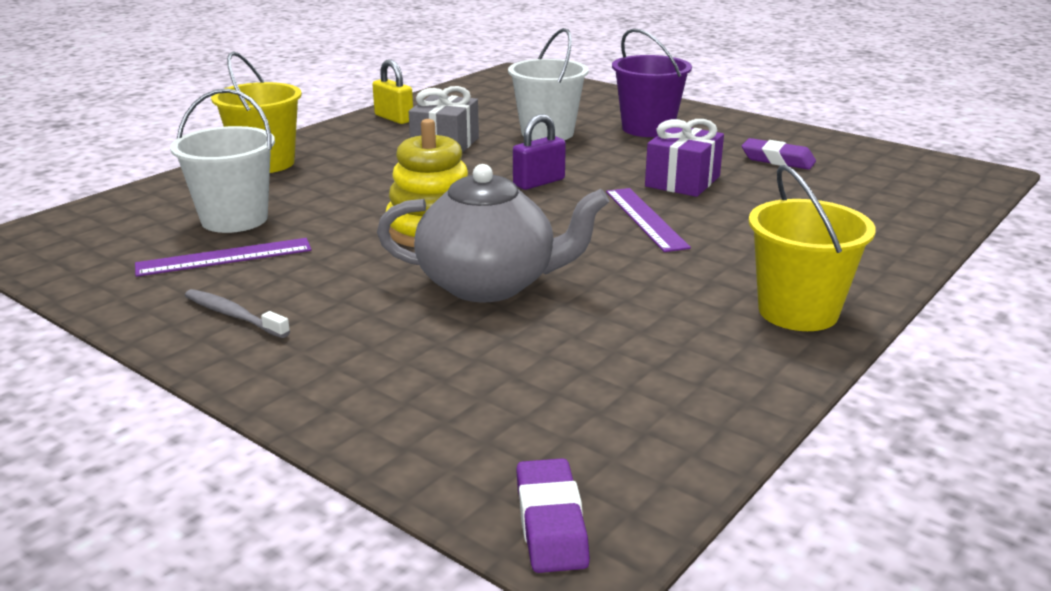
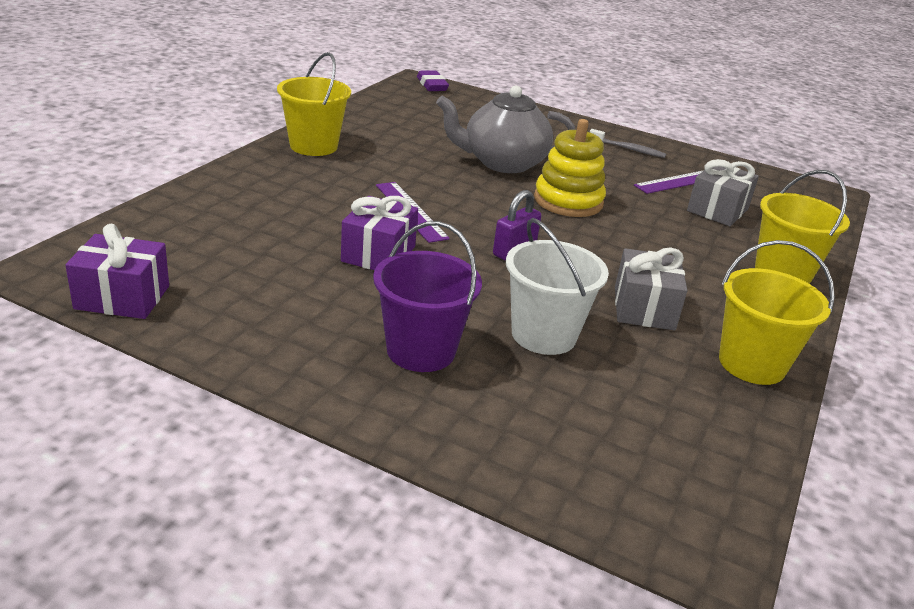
camera: 165 degrees right, 5 degrees up
(234, 219) = (717, 210): white bucket -> grey gift
(394, 118) = (752, 364): yellow padlock -> yellow bucket
(777, 160) = (269, 289): purple eraser -> none
(895, 157) = (122, 297): none -> purple gift

